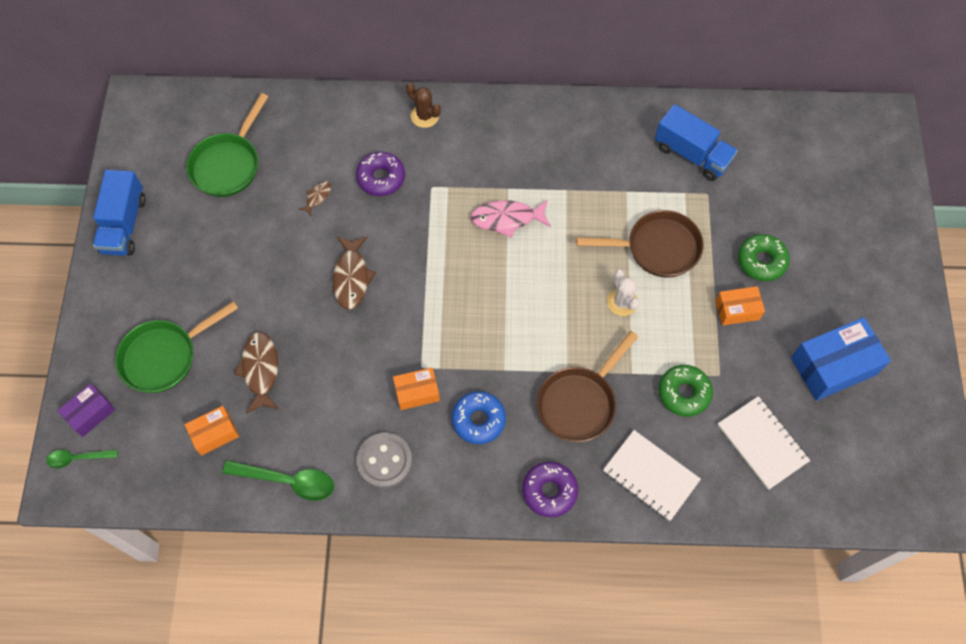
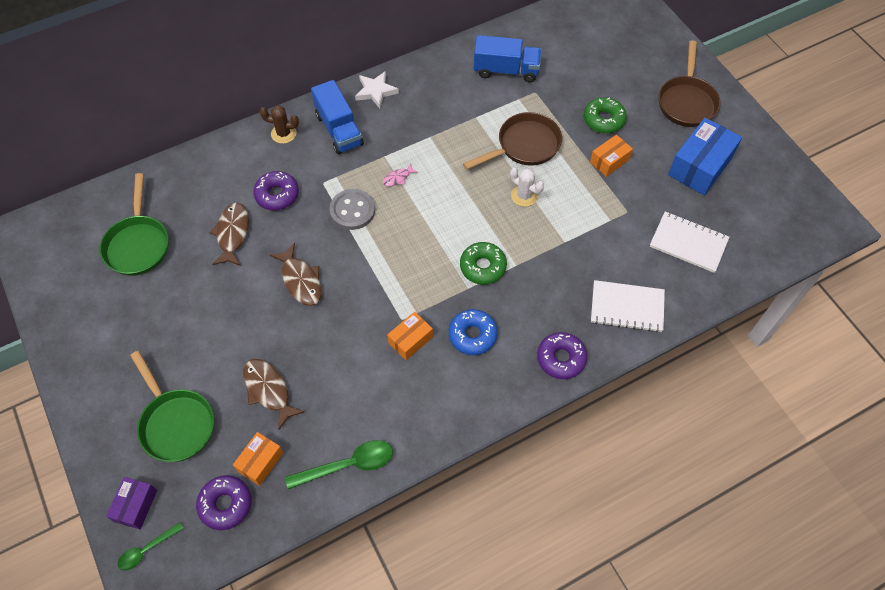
camera: 30 degrees left, 5 degrees down
(124, 224) = (71, 335): blue truck -> blue truck (339, 129)
(163, 456) = (225, 504): none -> purple donut
(164, 356) = (176, 423): green pan -> green pan turned 60 degrees counterclockwise
(317, 197) = (232, 234): brown fish -> brown fish, size x1.89
(384, 461) = (418, 406): grey button -> grey button (352, 210)
(507, 219) = (398, 178): pink fish -> pink fish, size x0.53
(542, 113) = (376, 91): none -> white star
(580, 402) = (540, 282): brown pan -> brown pan (686, 101)
(684, 393) = (611, 237): green donut -> green donut (483, 267)

